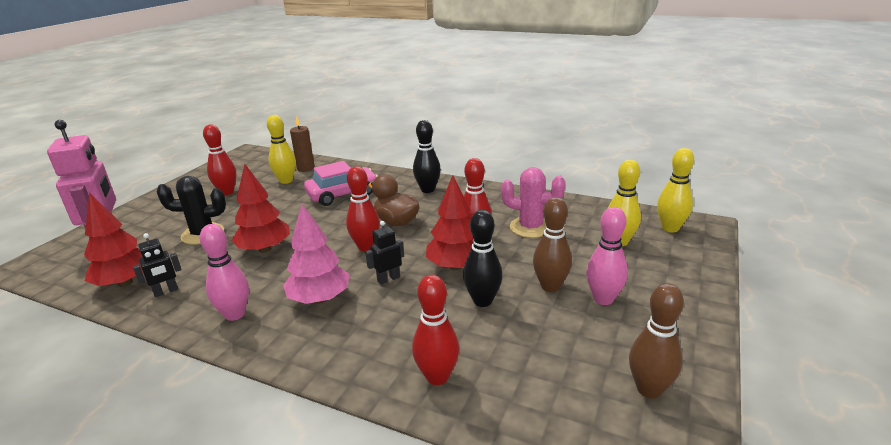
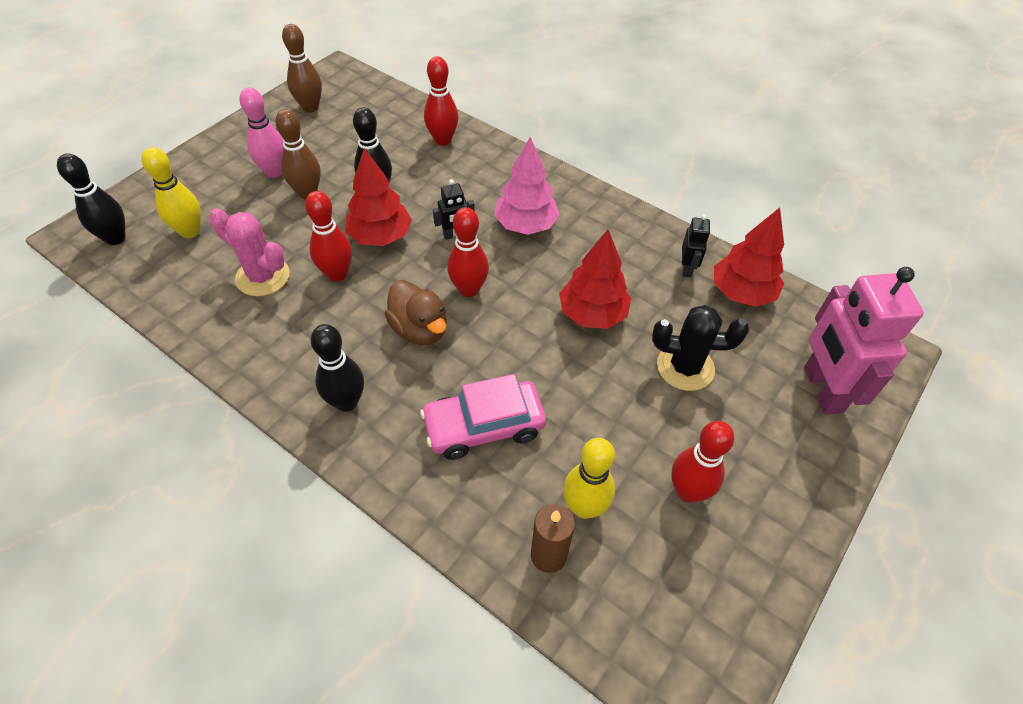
camera: 170 degrees left, 25 degrees up
(166, 291) = (687, 268): black robot -> black robot turned 120 degrees clockwise
(235, 314) = (605, 224): pink bowling pin -> none
(670, 228) = (115, 238): yellow bowling pin -> black bowling pin

